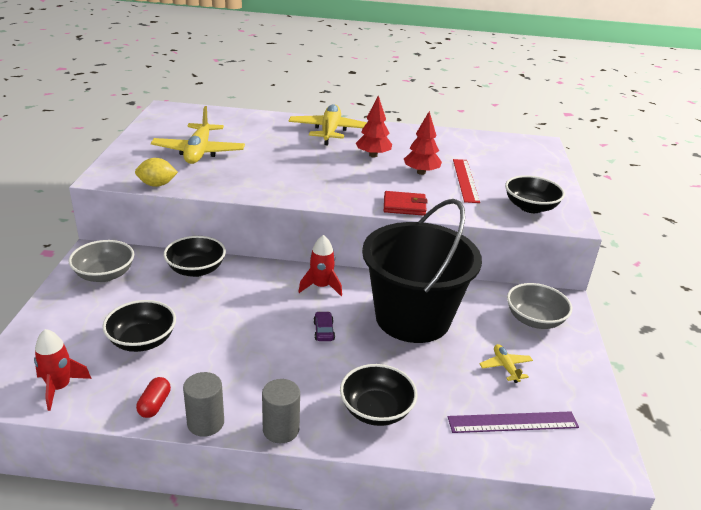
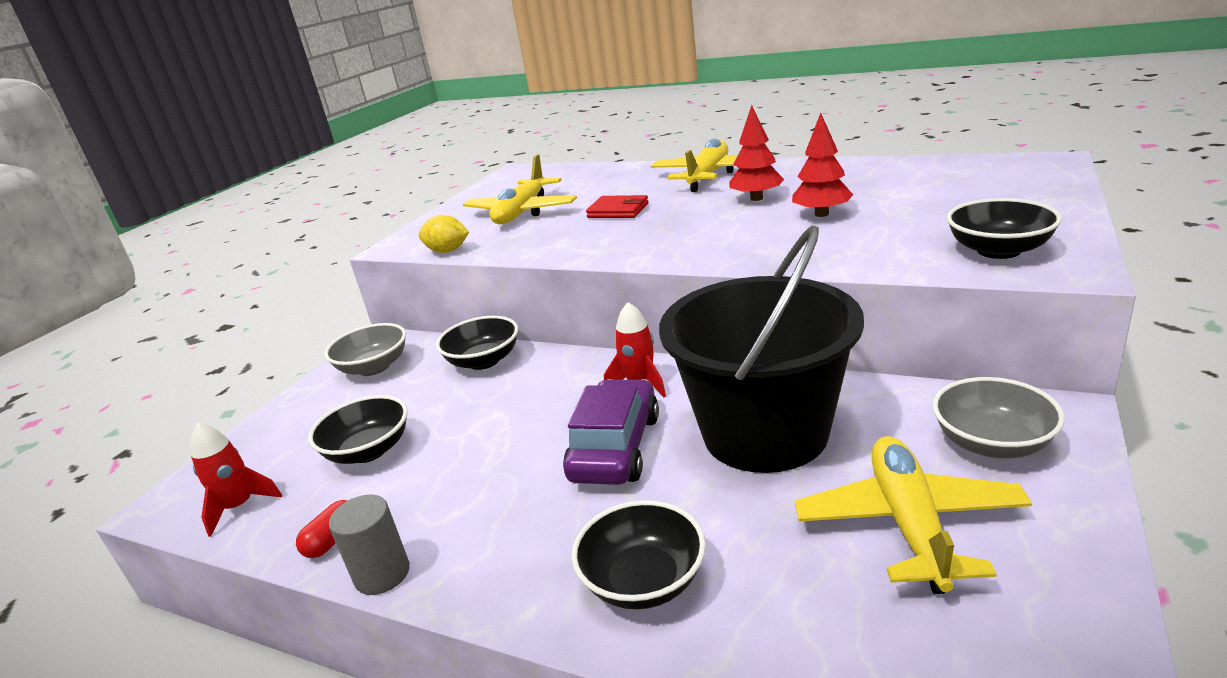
camera: 25 degrees right, 5 degrees down
(281, 429) = (480, 597): grey cylinder -> none
(323, 331) = (615, 447): purple car -> purple car, size x2.36
(404, 206) = (773, 259): red wallet -> red wallet (618, 210)
(465, 180) = (893, 219): red ruler -> none
(505, 367) = (909, 524): yellow plane -> yellow plane, size x2.14
(513, 422) = (893, 632): purple ruler -> none

